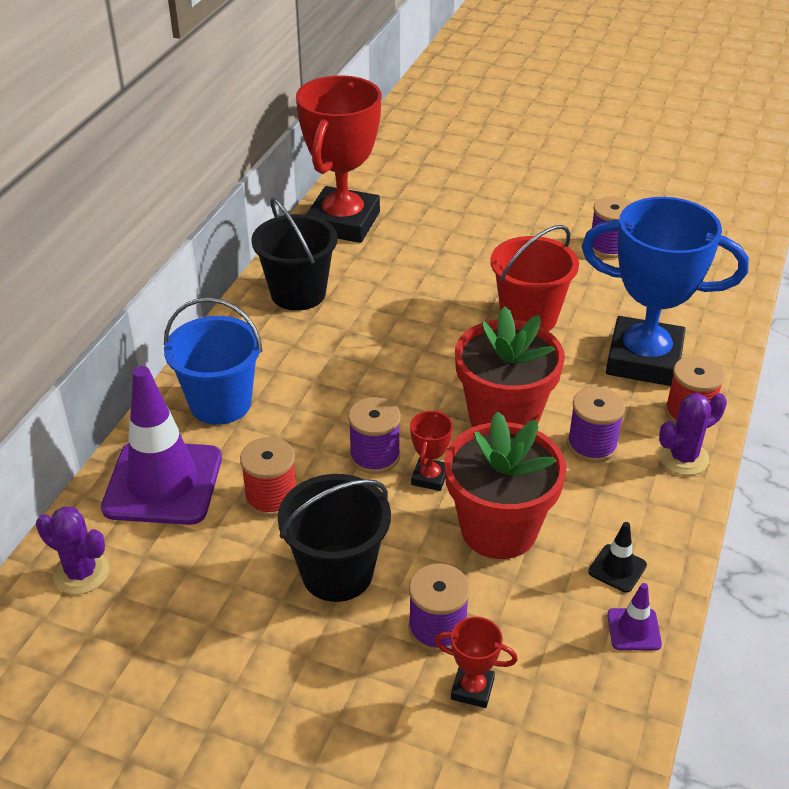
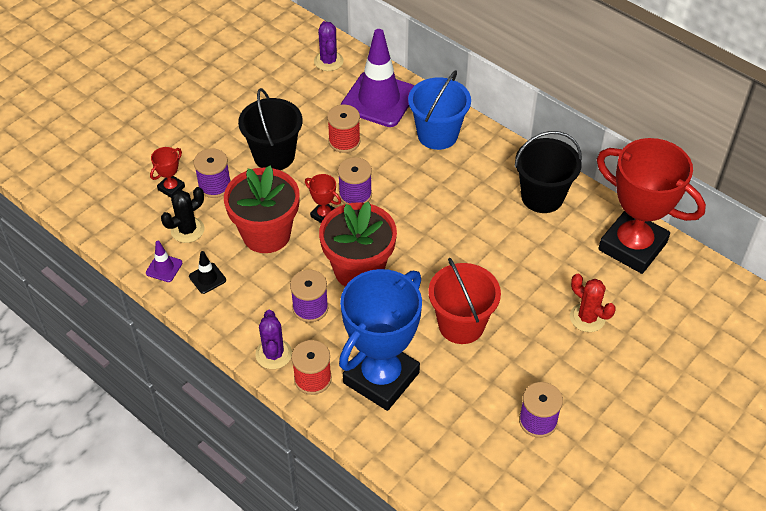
camera: 110 degrees right, 10 degrees up
(81, 573) = (328, 61): purple cactus -> purple cactus turned 60 degrees counterclockwise
(460, 237) = (587, 318): none -> red cactus
(546, 629) = (187, 230): none -> black cactus

